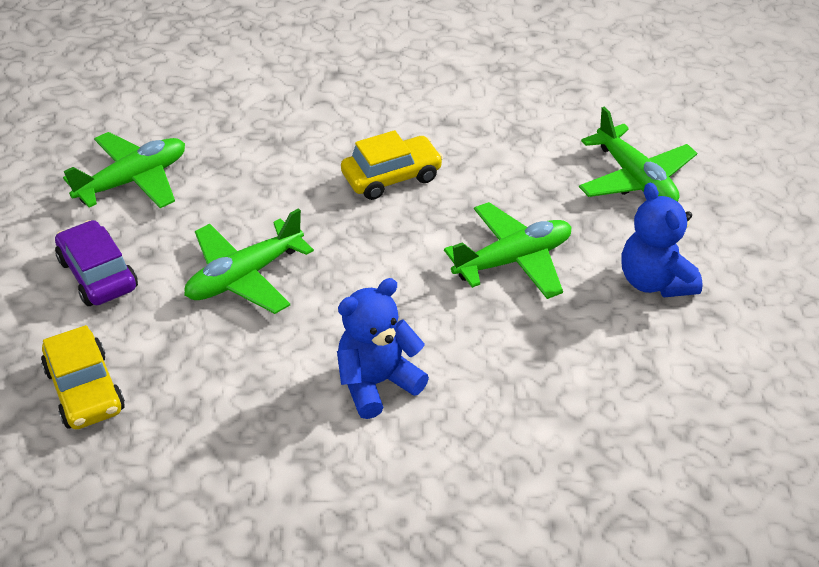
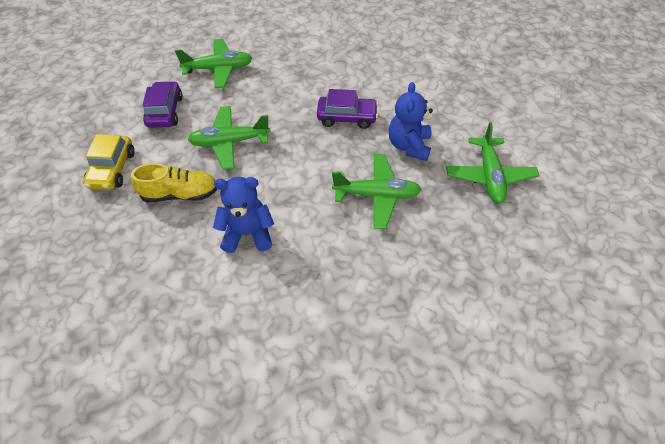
camera: 30 degrees right, 10 degrees up
(230, 376) = (180, 194): none -> yellow shoe
(391, 177) = (347, 117): yellow car -> purple car
(654, 281) = (452, 247): blue teddy bear -> blue teddy bear (409, 146)

